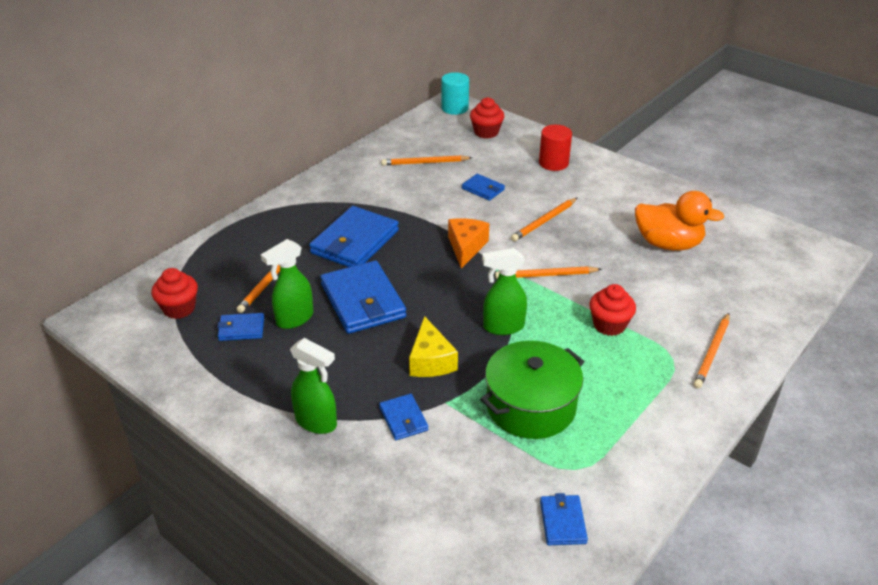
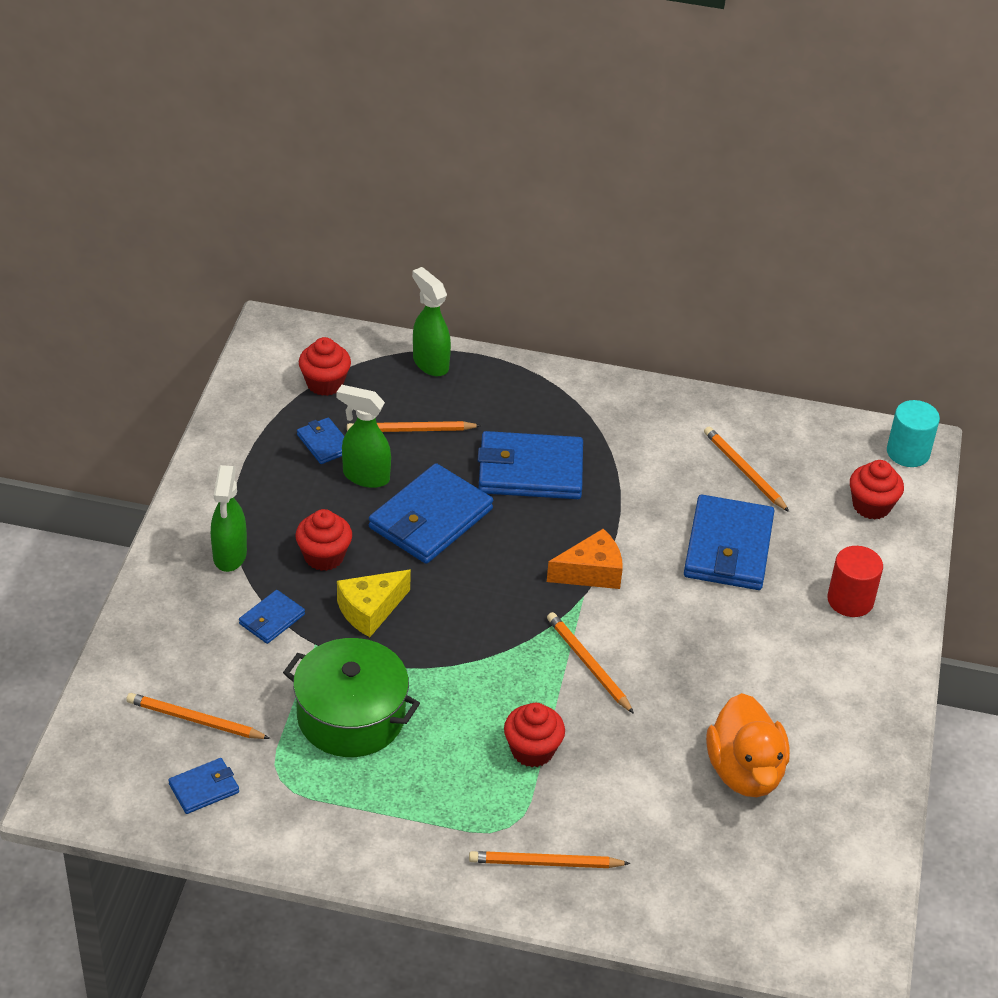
camera: 60 degrees right, 5 degrees up
(358, 367) = (324, 556): none -> red cupcake
(483, 189) = (728, 548): blue wallet -> blue wallet, size x2.02
(503, 327) = (465, 653): green spray bottle -> green spray bottle (430, 363)
(544, 221) = (701, 630): orange pencil -> orange pencil (195, 720)

